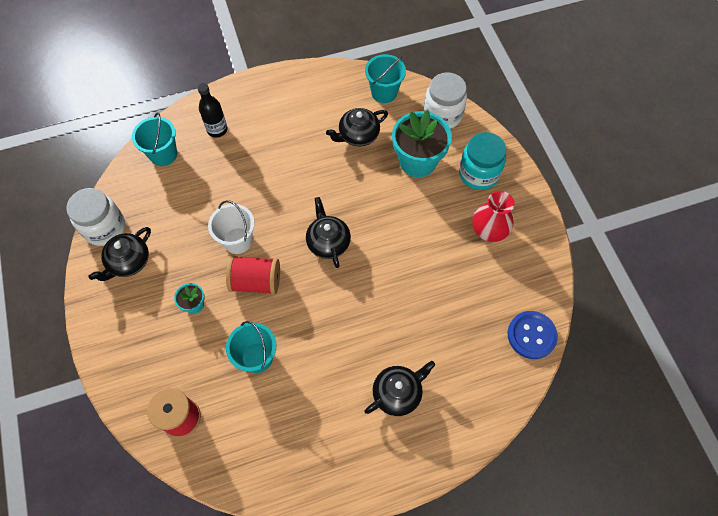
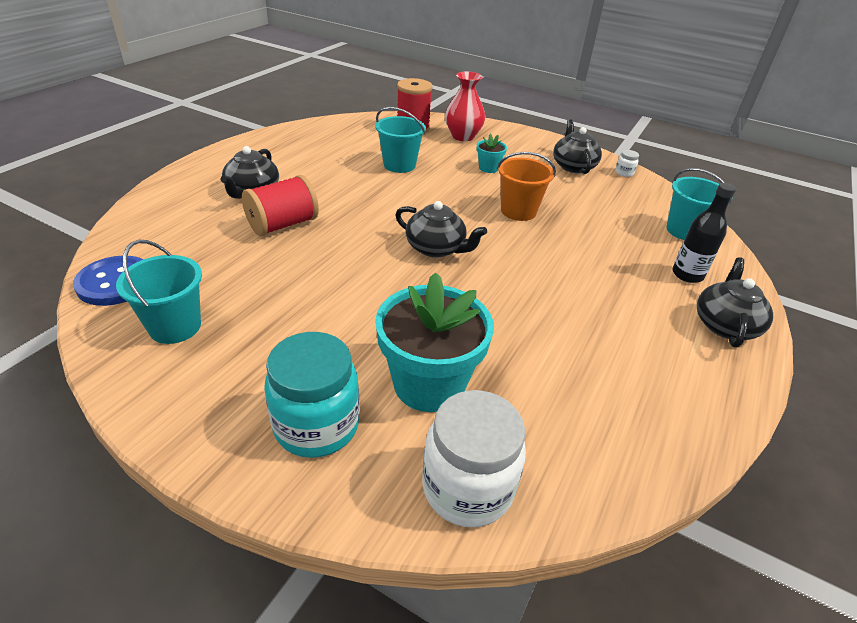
camera: 135 degrees right, 25 degrees down
(105, 228) = (624, 173): white jar -> white jar, size x0.41
(238, 240) = (518, 211): white bucket -> orange bucket
(256, 281) = (462, 197): red spool -> red spool (283, 224)
(358, 135) = (547, 366): black teapot -> black teapot (725, 325)
(384, 92) = (600, 457): turquoise bucket -> turquoise bucket (175, 326)
(488, 231) = (242, 356): red vase -> red vase (463, 136)

